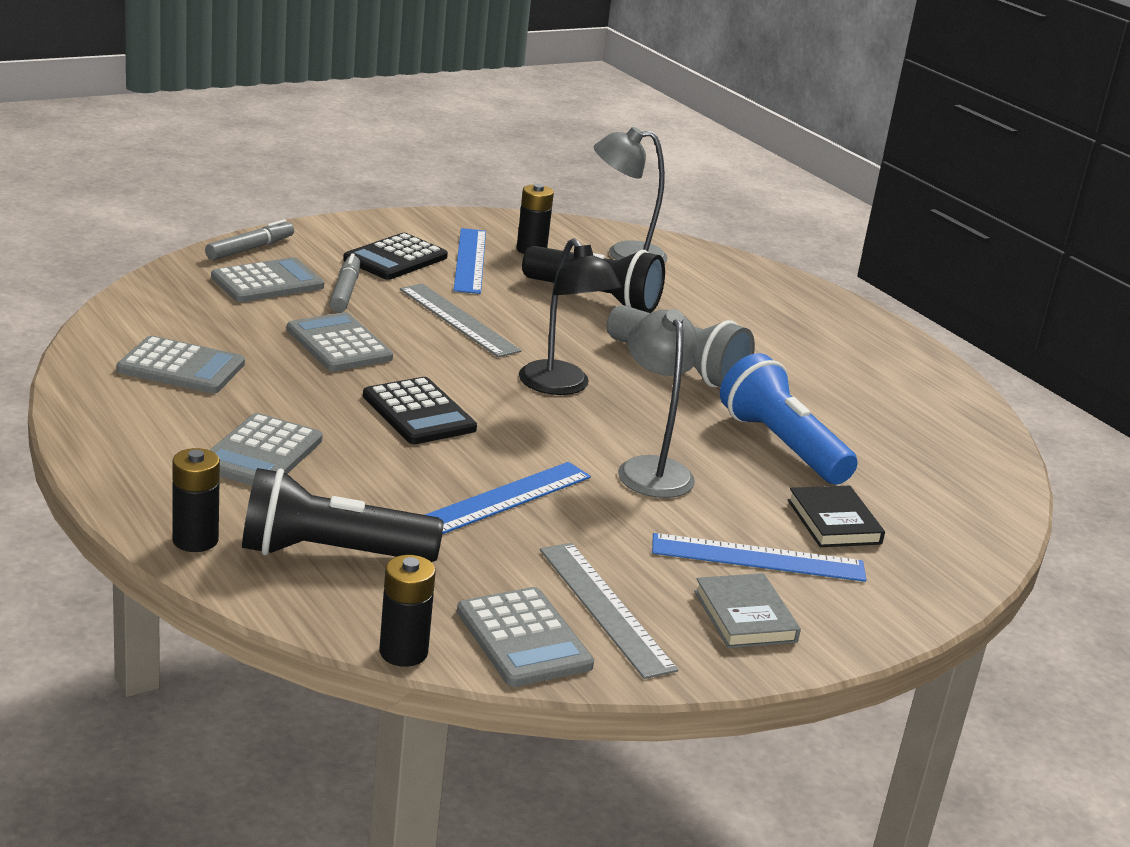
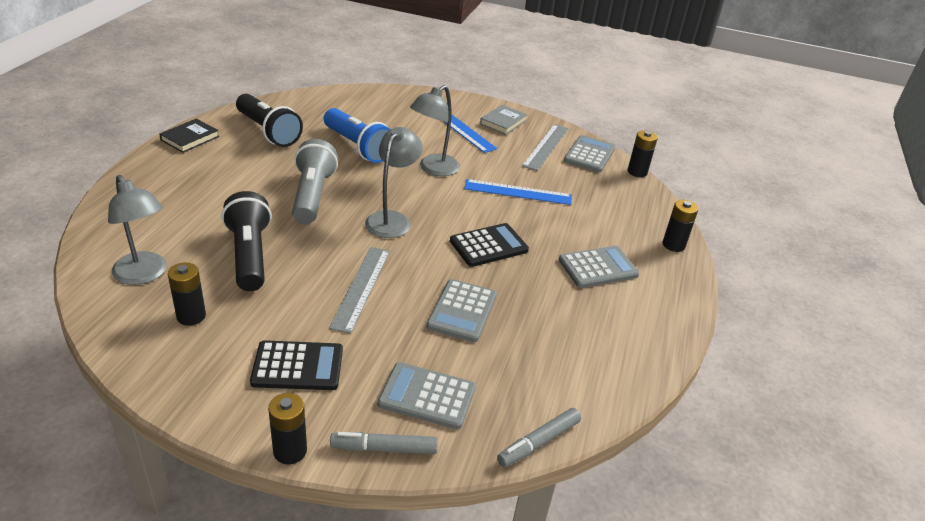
camera: 130 degrees left, 10 degrees up
(181, 367) = (579, 347): grey calculator -> none
(311, 226) = (290, 451): none -> black battery
(331, 553) = (621, 211): black flashlight -> black flashlight (268, 132)
(345, 291) = (388, 353): grey marker -> grey marker (538, 442)
(419, 413) = (488, 246): black calculator -> black calculator turned 45 degrees clockwise
(470, 260) = (252, 332): blue ruler -> none
(561, 386) = (392, 219): black lamp -> grey lamp
(781, 445) = (358, 147): blue flashlight -> blue flashlight turned 60 degrees counterclockwise
(834, 522) = (407, 121): black book -> black book (190, 138)

